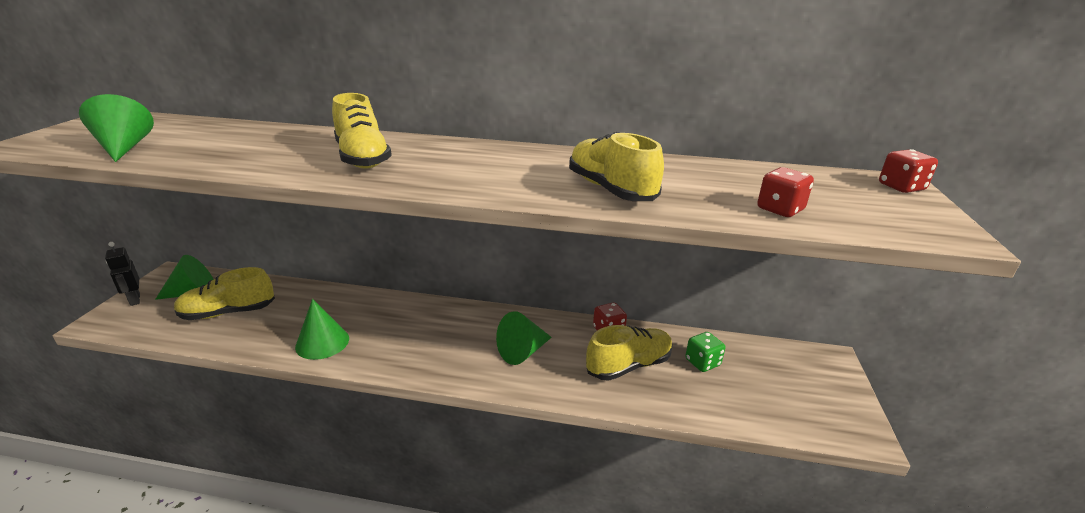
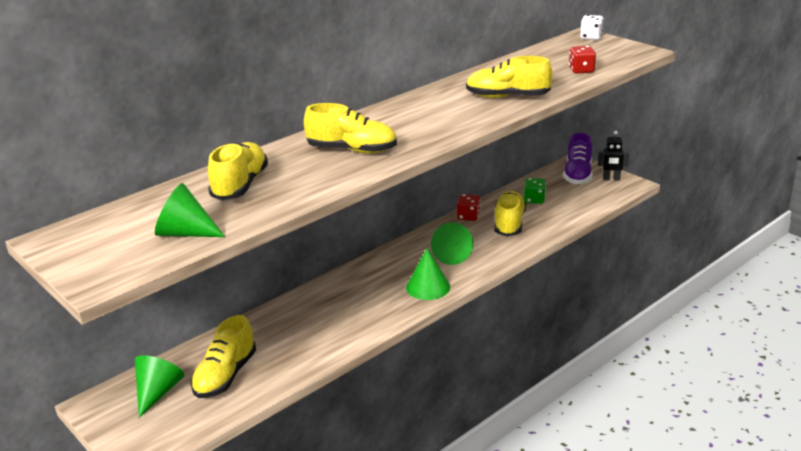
camera: 50 degrees left, 0 degrees up
(134, 300) = (121, 431): black robot -> black robot (611, 179)
(243, 140) = (240, 185): none -> yellow shoe
(322, 342) = (336, 334): green cone -> green cone (428, 287)
(806, 373) = (578, 175): none -> purple shoe
(901, 187) = (591, 37): red dice -> white dice

